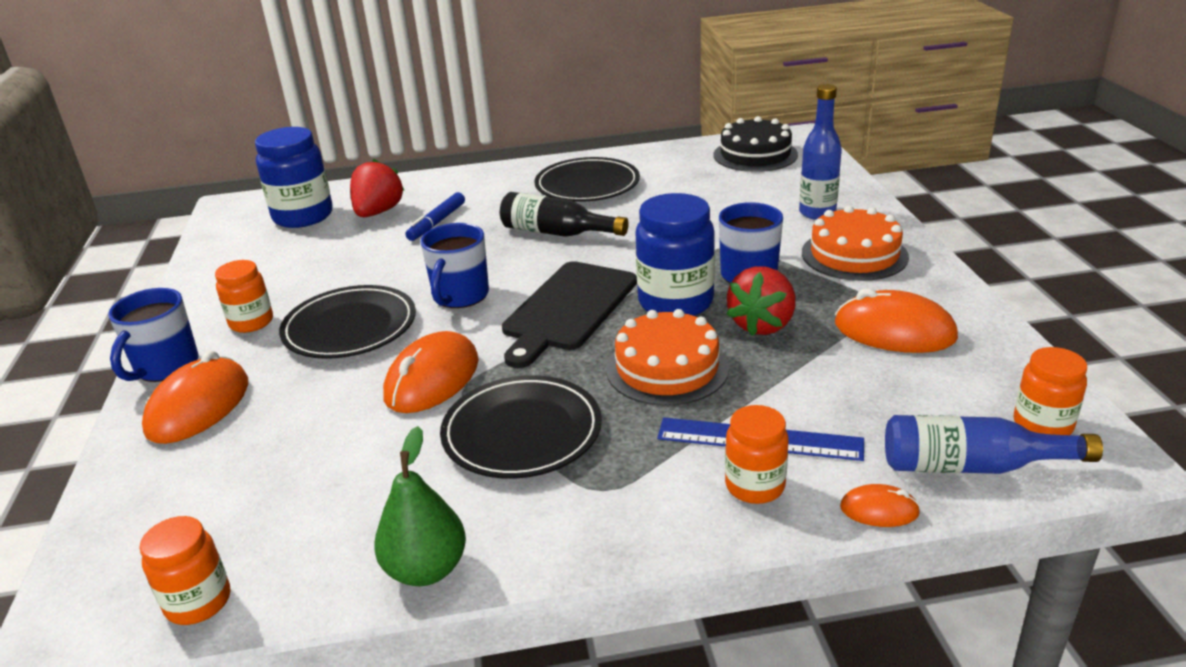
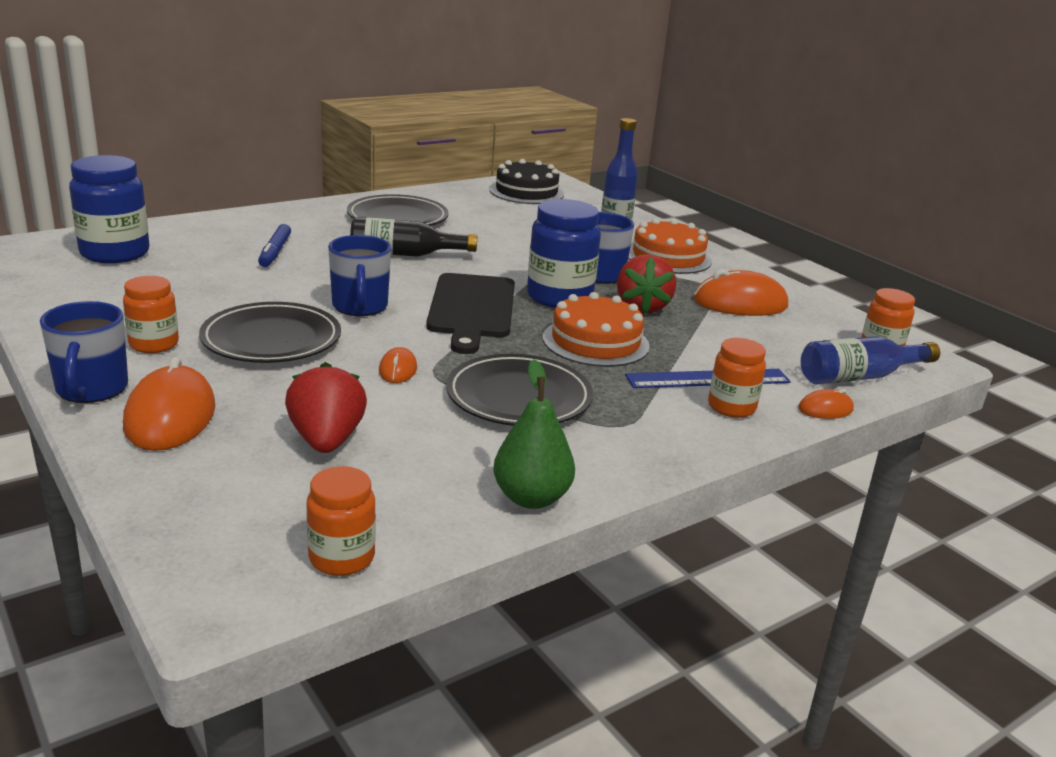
camera: 30 degrees left, 5 degrees down
(378, 212) = (200, 246): red strawberry -> red strawberry (326, 440)
(432, 379) = (398, 370): orange mouse -> orange mouse, size x0.50

